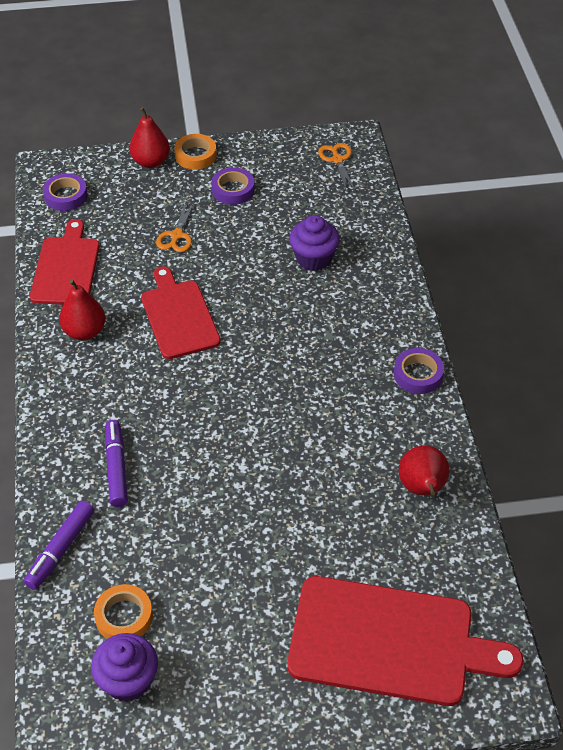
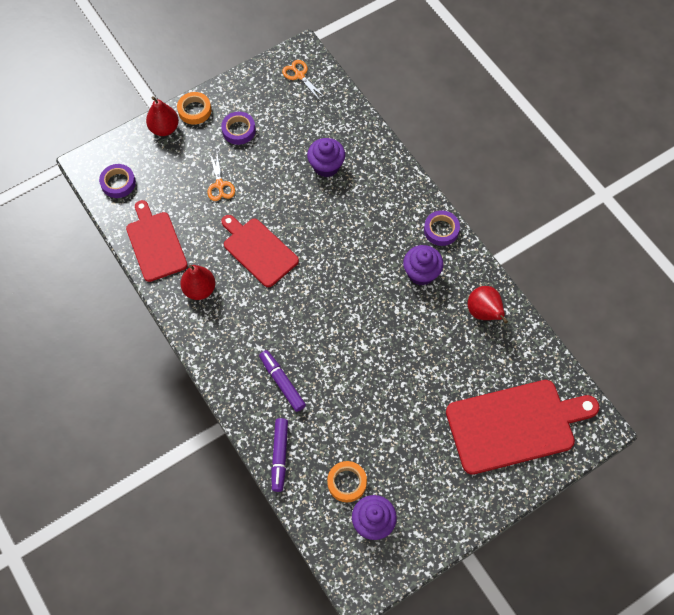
camera: 25 degrees left, 15 degrees up
(364, 413) = (421, 273): none -> purple cupcake

